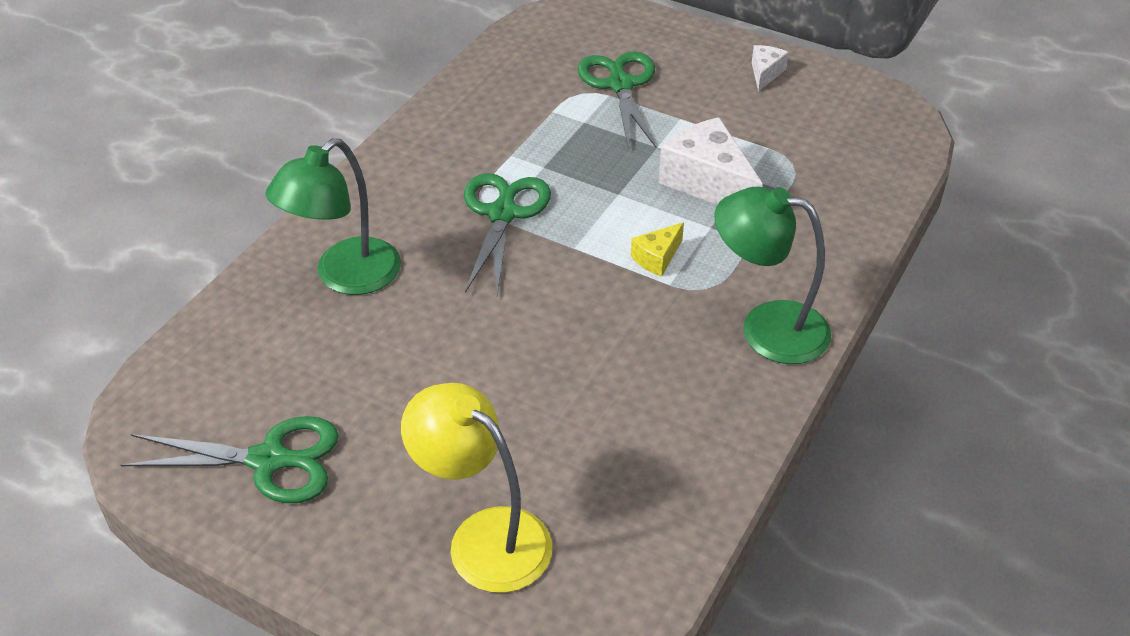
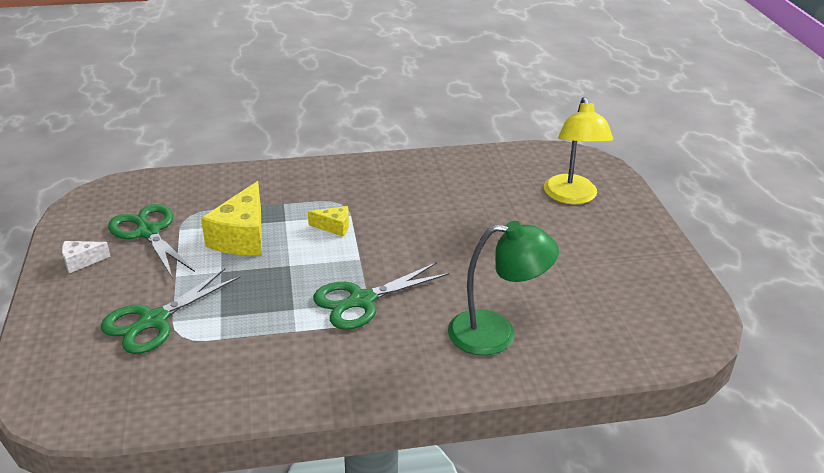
camera: 130 degrees left, 10 degrees down
(269, 460) = (637, 277): green scissors -> green scissors (148, 232)
(708, 183) = (242, 237): white cheese -> yellow cheese
(766, 328) = (348, 176): green lamp -> none

